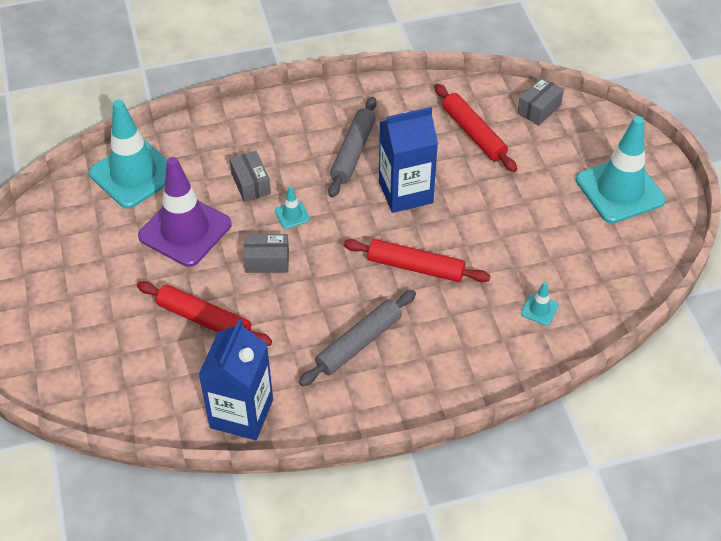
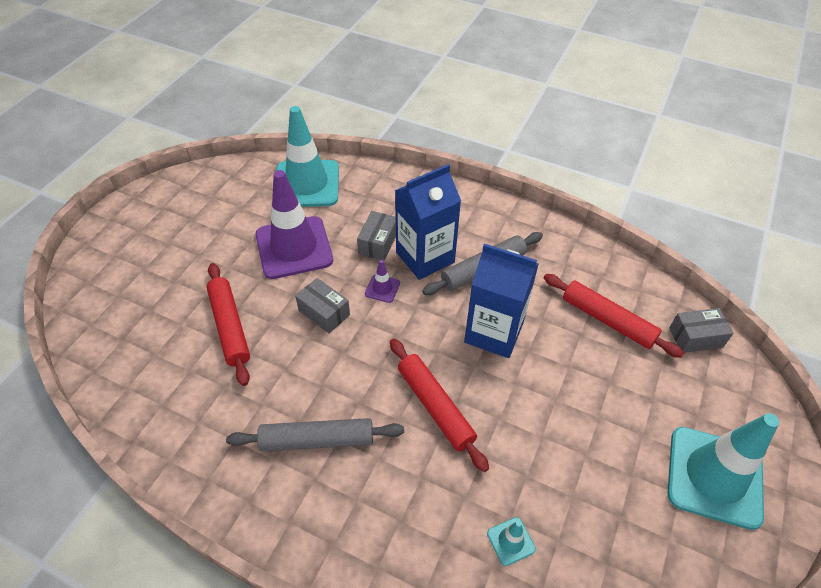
camera: 40 degrees right, 0 degrees up
(241, 413) = (167, 428): blue carton -> blue carton (425, 257)
(292, 215) = (382, 288): turquoise traffic cone -> purple traffic cone
(473, 133) = (608, 320): red rolling pin -> red rolling pin turned 60 degrees counterclockwise

